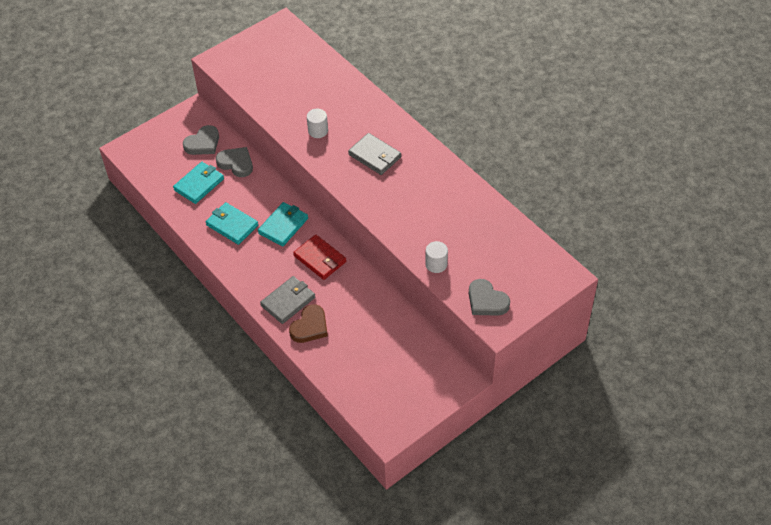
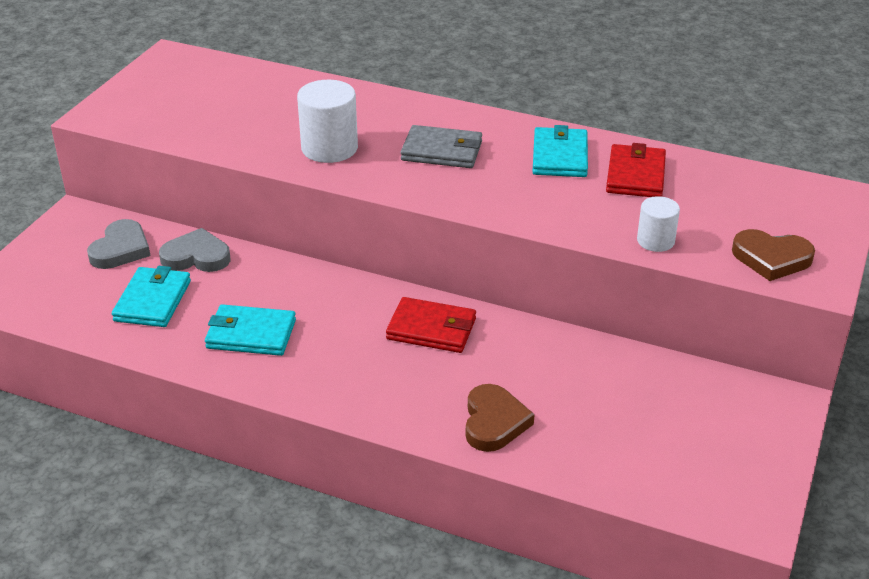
camera: 30 degrees left, 15 degrees down
(283, 226) = (337, 308): turquoise wallet -> turquoise wallet (560, 156)
(288, 301) = (429, 401): grey wallet -> none
(318, 131) = (329, 148): white cylinder -> white cylinder, size x1.67
(465, 215) = (635, 175): none -> red wallet
(486, 301) = (771, 258): grey heart -> brown heart

